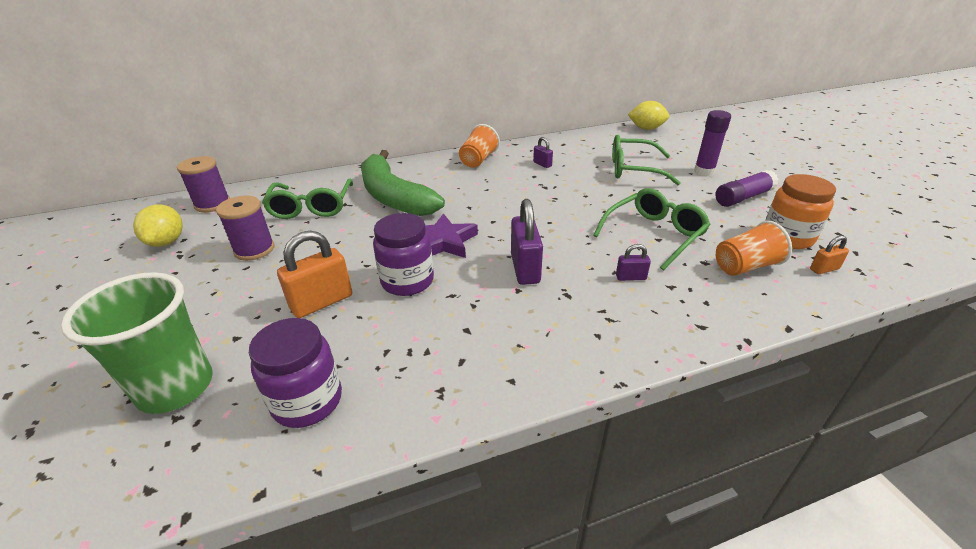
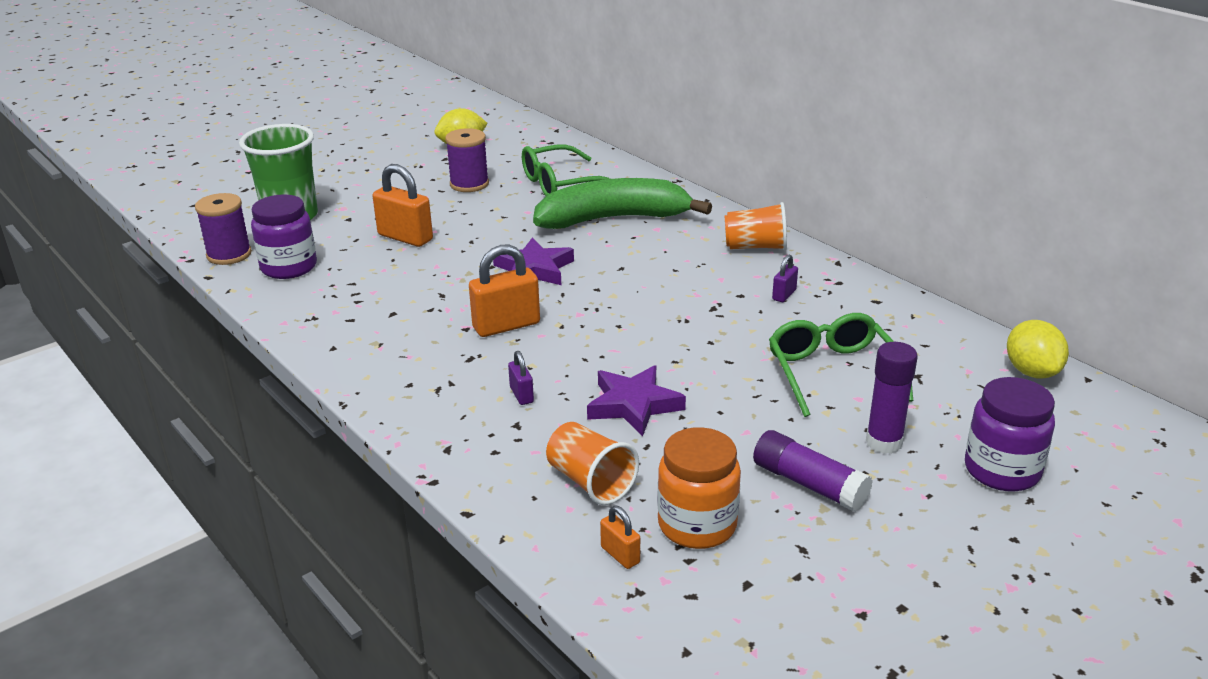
camera: 70 degrees right, 5 degrees down
(212, 204) = (536, 139): purple spool -> purple spool (229, 255)
(394, 196) = (613, 219): green banana -> green banana turned 45 degrees clockwise
(407, 281) = (454, 267): purple jar -> purple jar (1002, 470)
(525, 268) = (506, 326): purple padlock -> orange padlock
(654, 234) = (633, 405): green glasses -> purple star

